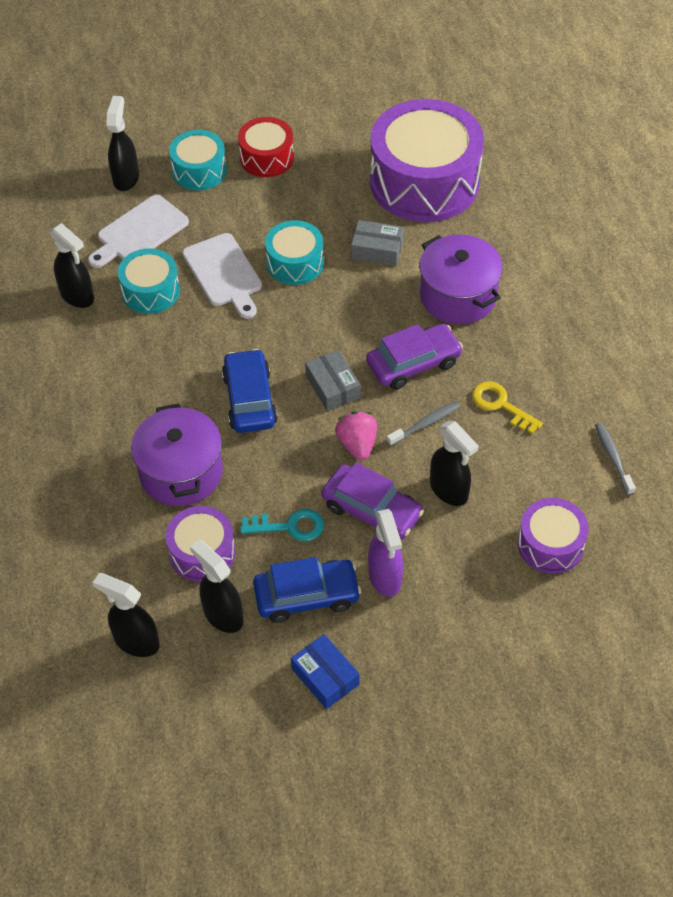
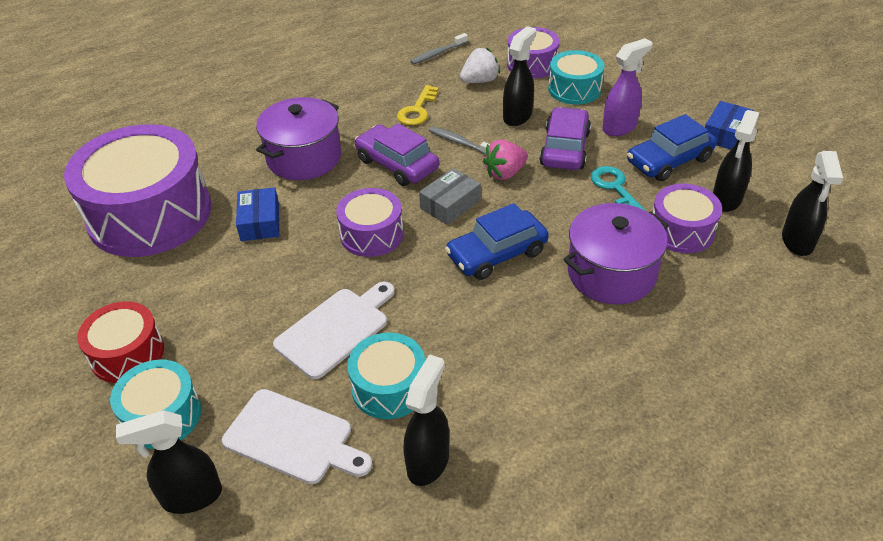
camera: 110 degrees left, 10 degrees down
(295, 263) = (299, 276): turquoise drum -> turquoise drum (574, 89)
(306, 596) = (669, 160): blue car -> blue car turned 90 degrees counterclockwise
(321, 320) = (372, 234): none -> purple drum
(377, 250) = (260, 222): grey box -> blue box
(535, 480) = (480, 81): none -> white strawberry

